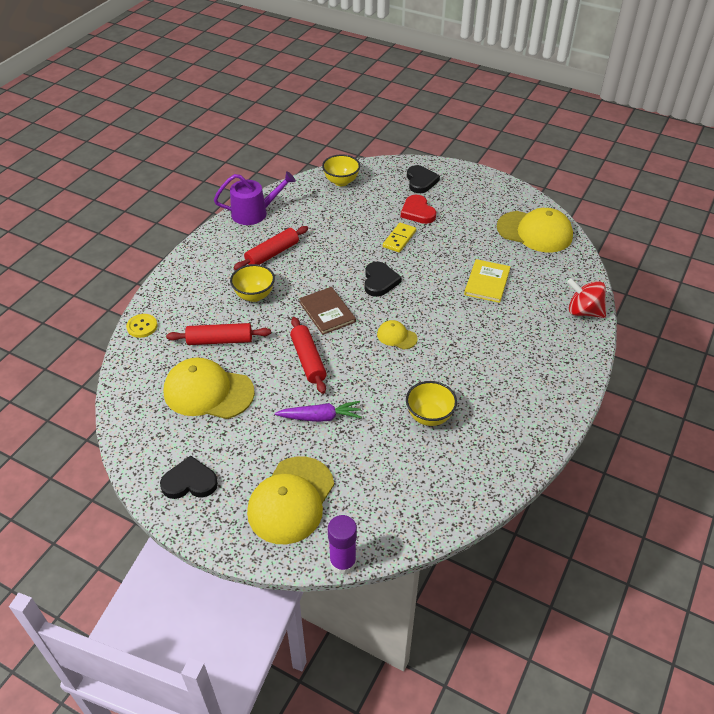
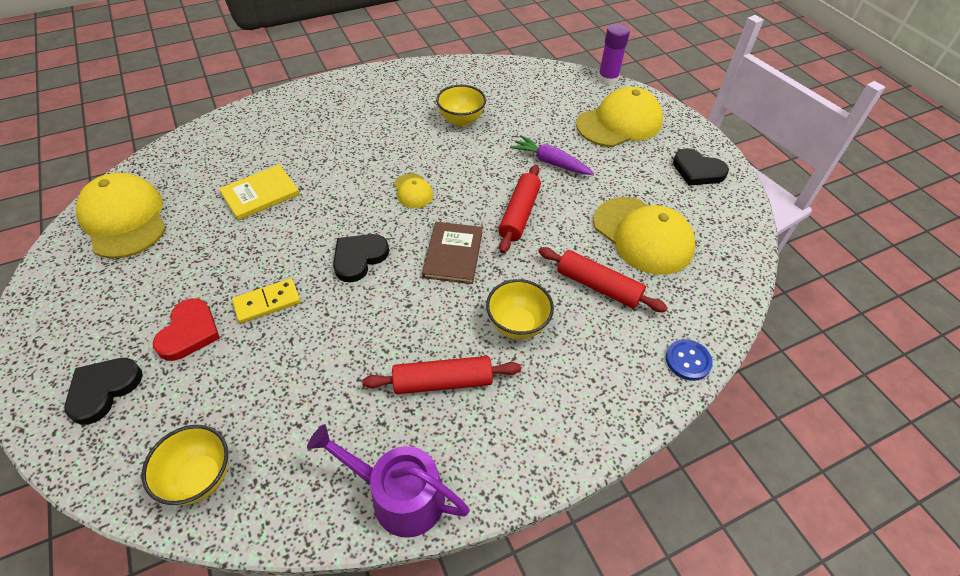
camera: 145 degrees left, 5 degrees up
(142, 326) = (688, 360): yellow button -> blue button
(583, 311) = (229, 125): red spinning top -> none

